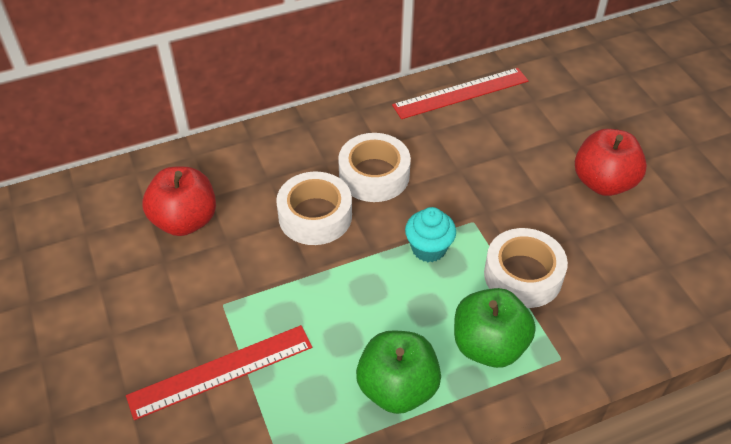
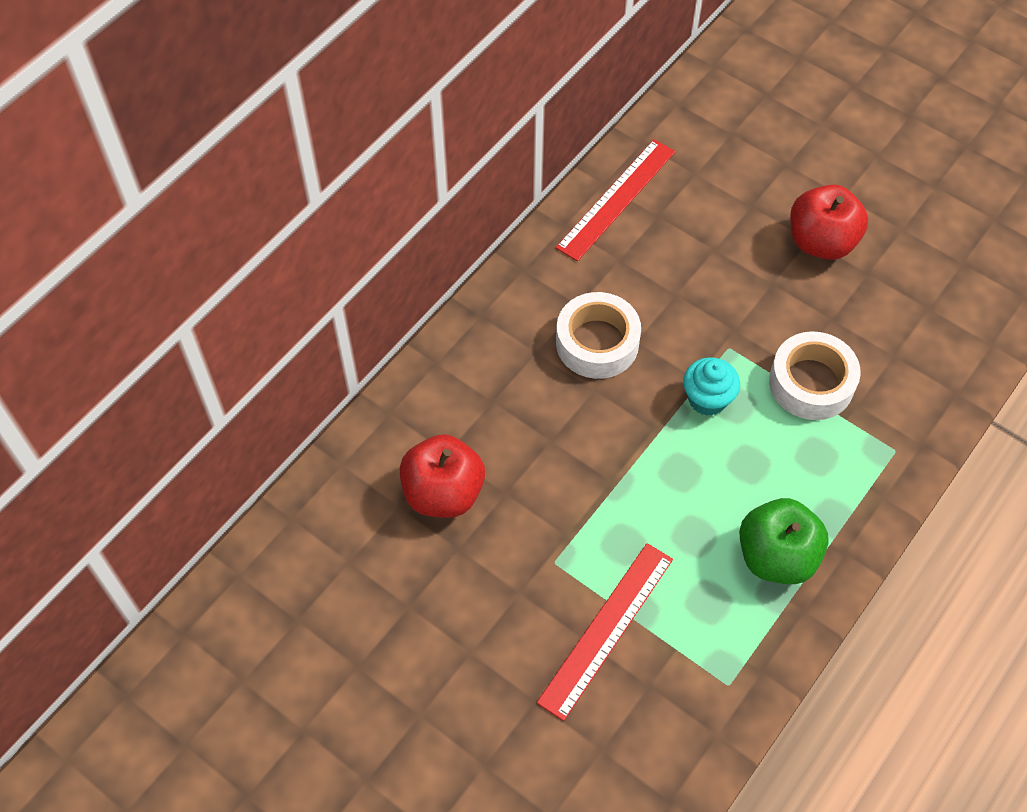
camera: 30 degrees left, 10 degrees up
(315, 216) = (572, 419): white tape -> none
(489, 345) = (827, 471): green apple -> none

